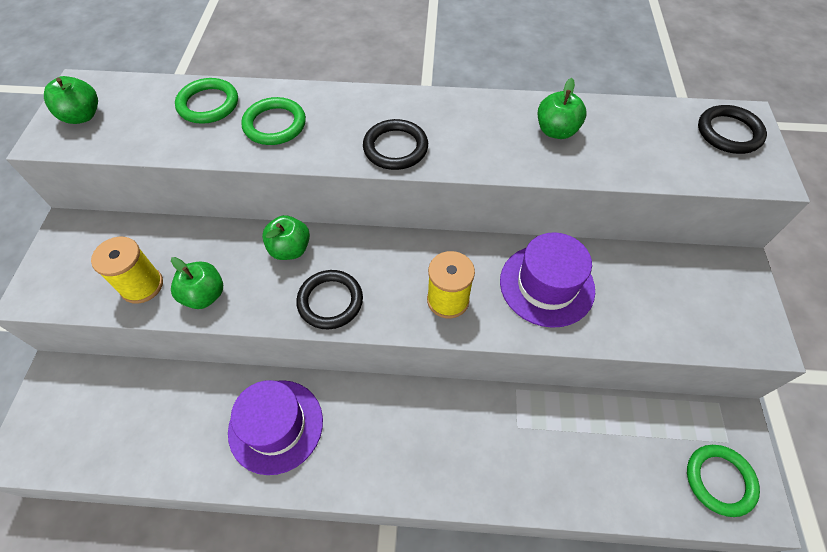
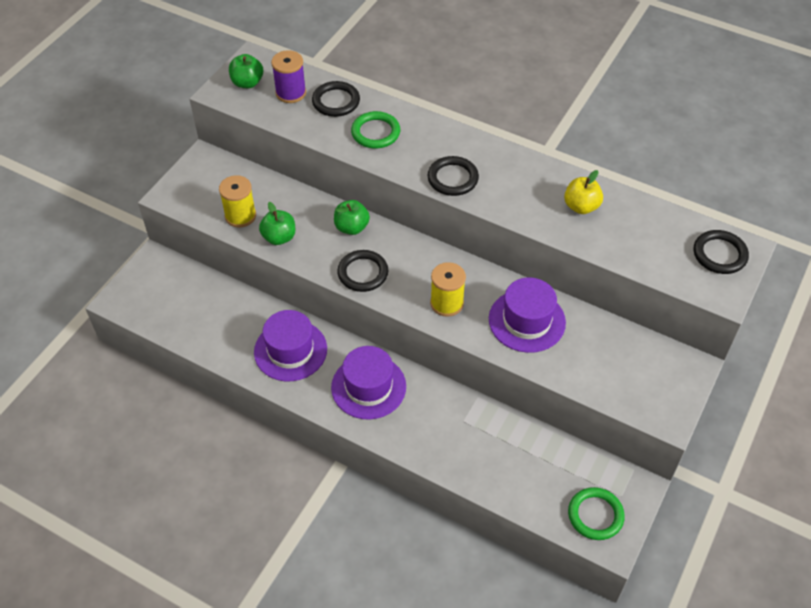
camera: 25 degrees right, 5 degrees down
(145, 111) = (291, 93): none -> purple spool
(208, 104) = (336, 101): green ring -> black ring
(390, 432) = (368, 387): none -> purple hat
(556, 131) = (581, 206): green apple -> yellow apple

